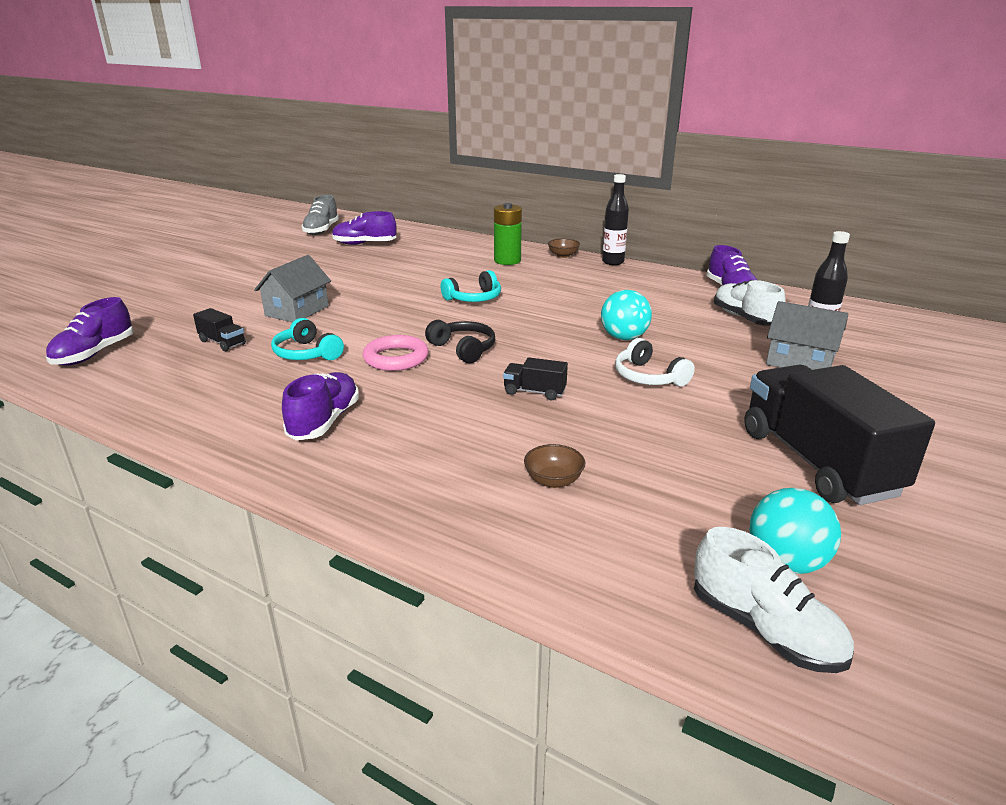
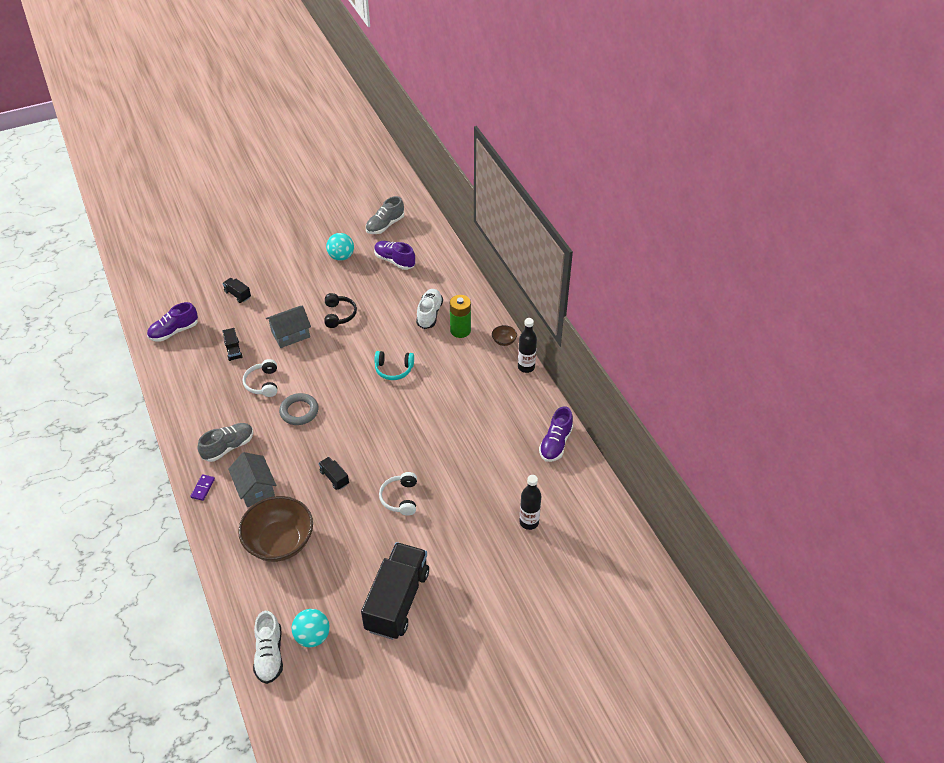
camera: 35 degrees right, 20 degrees up
(175, 304) = (237, 295): none -> black truck
(306, 353) = (263, 383): turquoise headphones -> white headphones
(324, 421) = (228, 447): purple shoe -> grey shoe
(332, 477) = (203, 488): none -> purple domino
(396, 358) = (299, 411): pink ring -> grey ring
(463, 349) = (338, 421): black headphones -> black headphones (339, 315)
(553, 480) = (280, 542): brown bowl -> brown bowl, size x2.44
(624, 338) = (429, 457): turquoise ball -> turquoise ball (341, 257)
(744, 318) = (522, 476): white shoe -> white shoe (429, 314)
(799, 362) = (494, 532): grey house -> grey house (255, 488)

